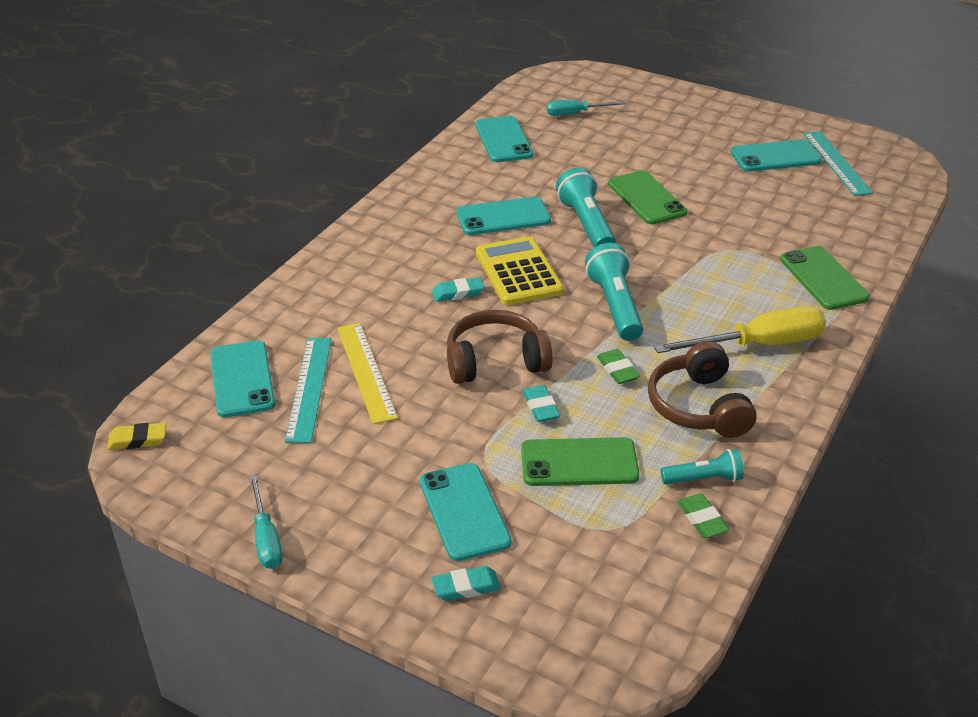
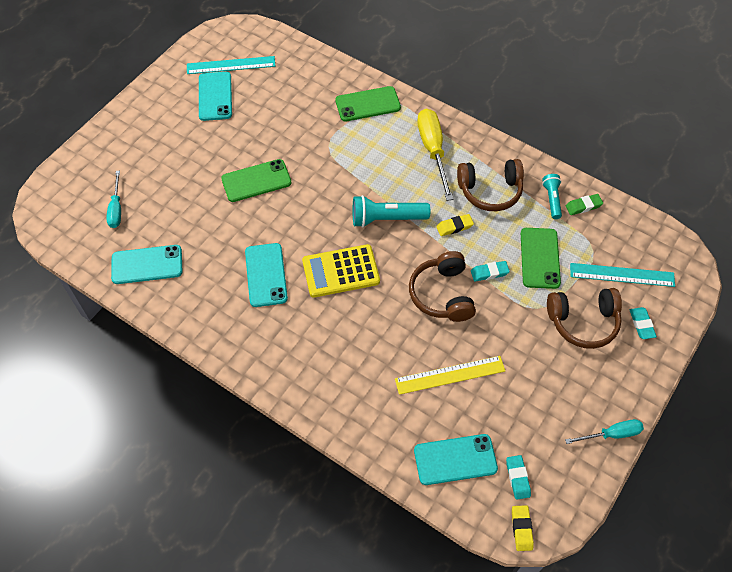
camera: 85 degrees left, 20 degrees up
(309, 388) = (467, 412): turquoise ruler -> turquoise ruler (622, 275)
(458, 293) = (362, 312): turquoise eraser -> turquoise eraser (517, 478)
(464, 511) = (583, 322): turquoise phone -> brown headphones
(586, 224) = (285, 222): turquoise flashlight -> none
(617, 370) = (454, 227): green eraser -> yellow eraser

